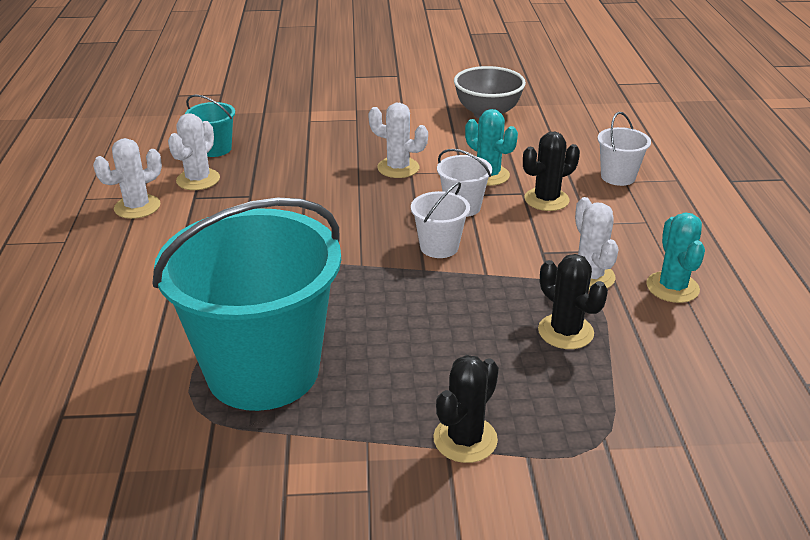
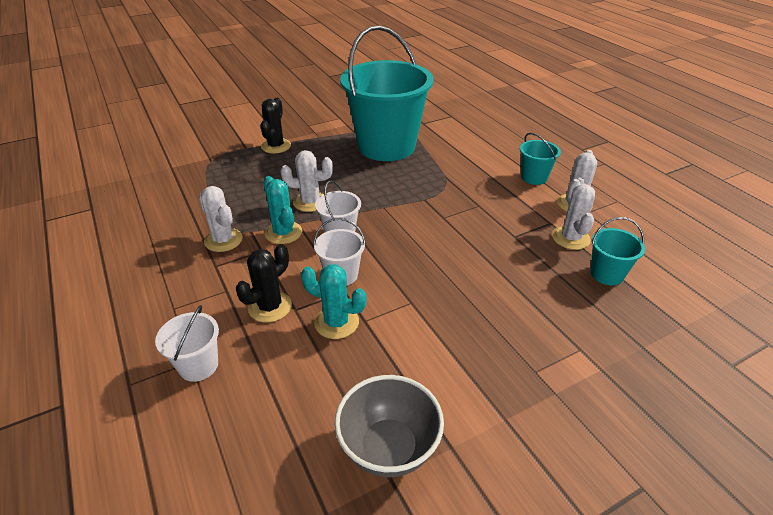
camera: 155 degrees right, 5 degrees up
(125, 249) = (534, 177): none -> turquoise bucket
(398, 168) = (427, 304): white cactus -> white cactus (310, 202)
(565, 332) = (235, 200): black cactus -> none
(672, 287) = (161, 248): turquoise cactus -> turquoise cactus (283, 233)

